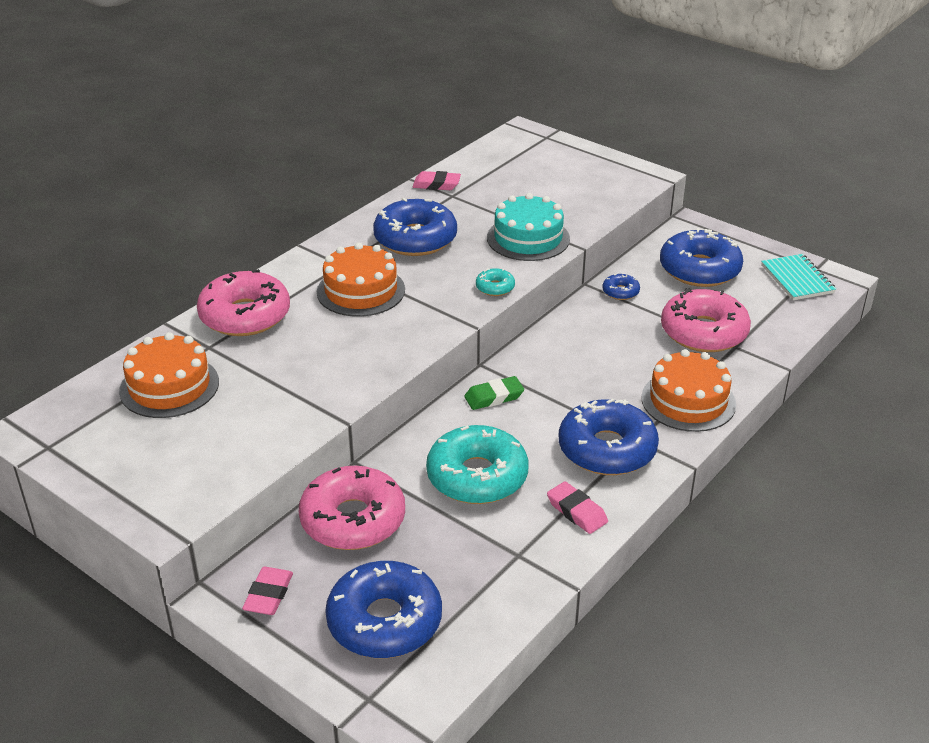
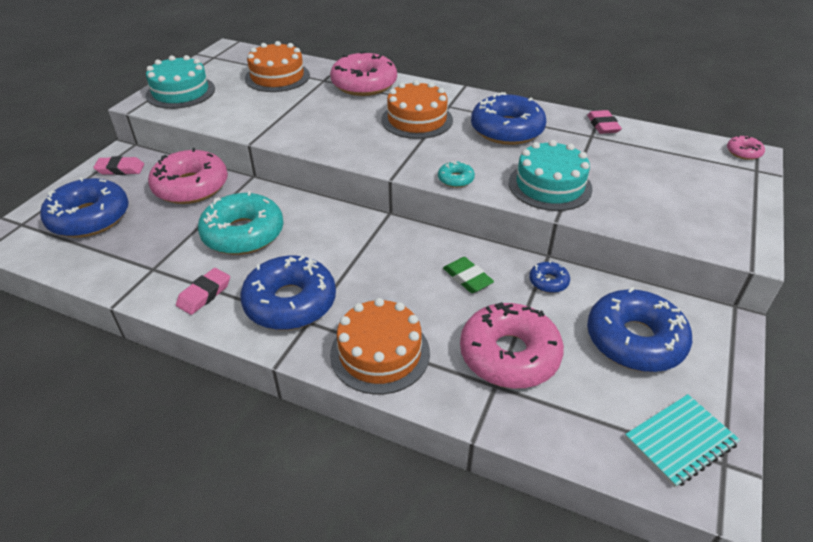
camera: 75 degrees right, 5 degrees up
(154, 484) = (180, 92): none -> turquoise cake
(494, 397) = (346, 226): green eraser -> green eraser (467, 278)
(517, 133) = (743, 152): none -> pink donut

